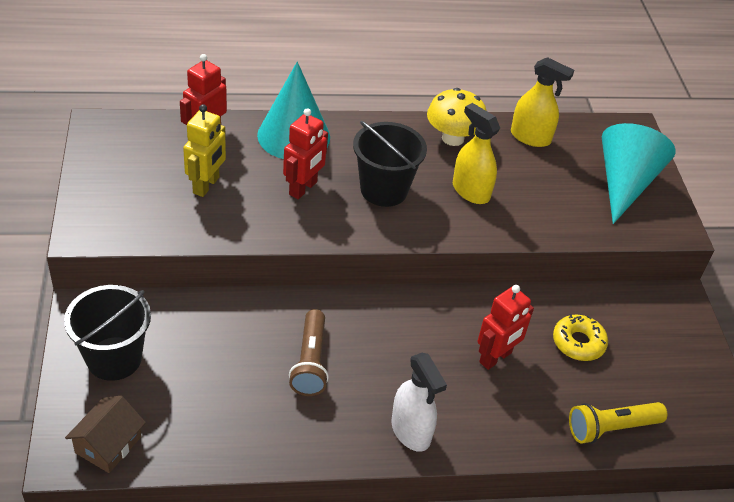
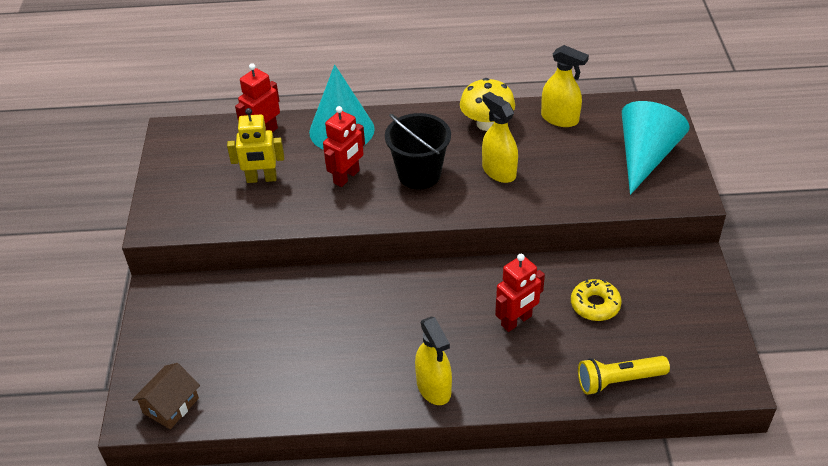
camera: 10 degrees right, 0 degrees up
(114, 358) = (179, 332): black bucket -> none
(206, 185) = (261, 179): yellow robot -> yellow robot turned 60 degrees clockwise
(310, 362) = (348, 330): brown flashlight -> none
(411, 431) = (434, 388): white spray bottle -> yellow spray bottle

